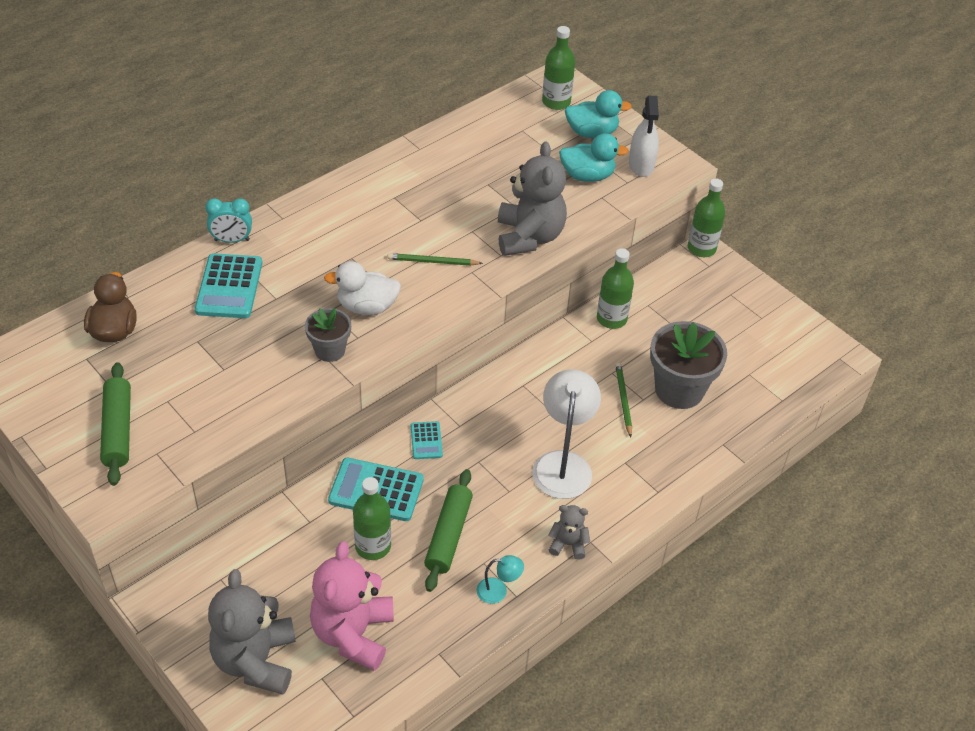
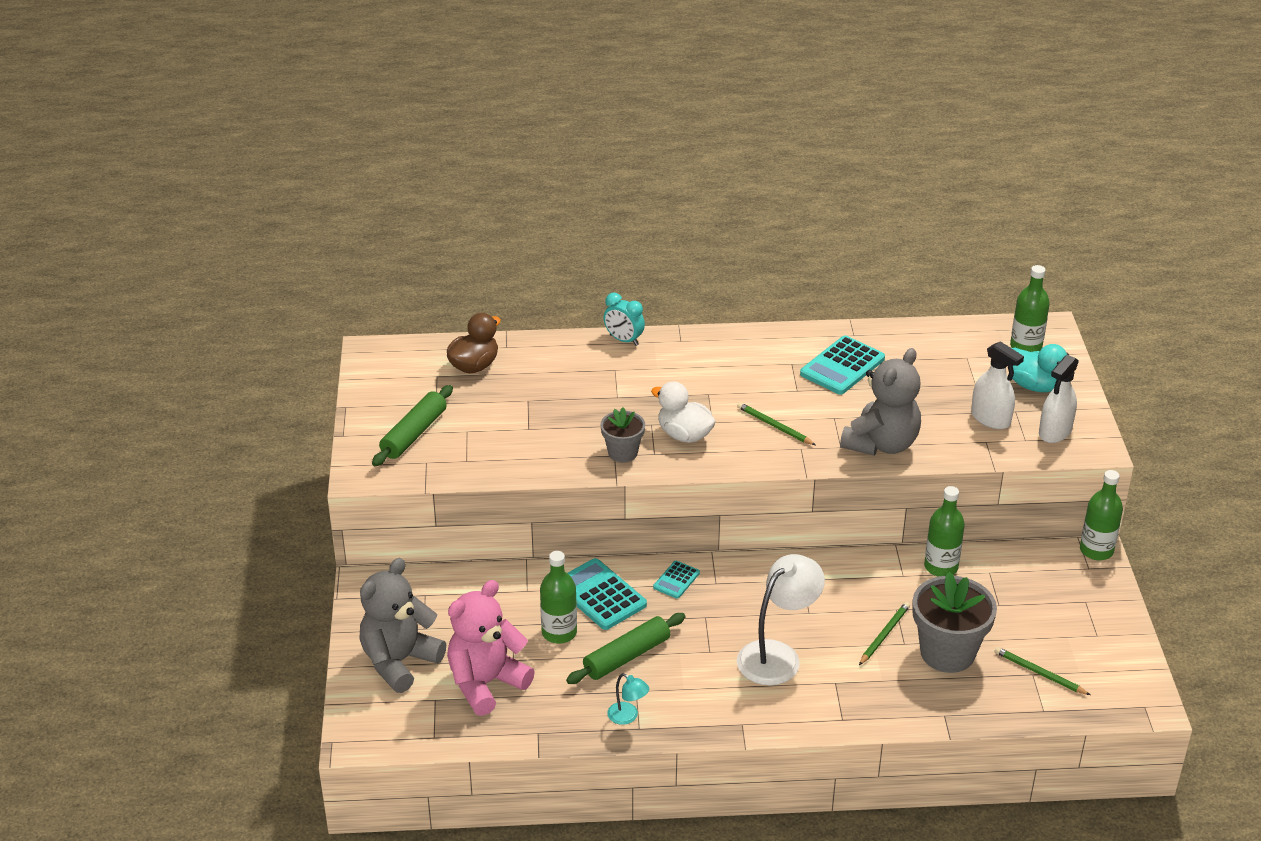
camera: 40 degrees right, 10 degrees down
(229, 287) = (589, 373): turquoise calculator -> turquoise calculator (842, 366)
(568, 544) = (720, 715): grey teddy bear -> none
(587, 176) = (990, 419): turquoise duck -> white spray bottle
(753, 371) = (1039, 673): none -> green pencil

